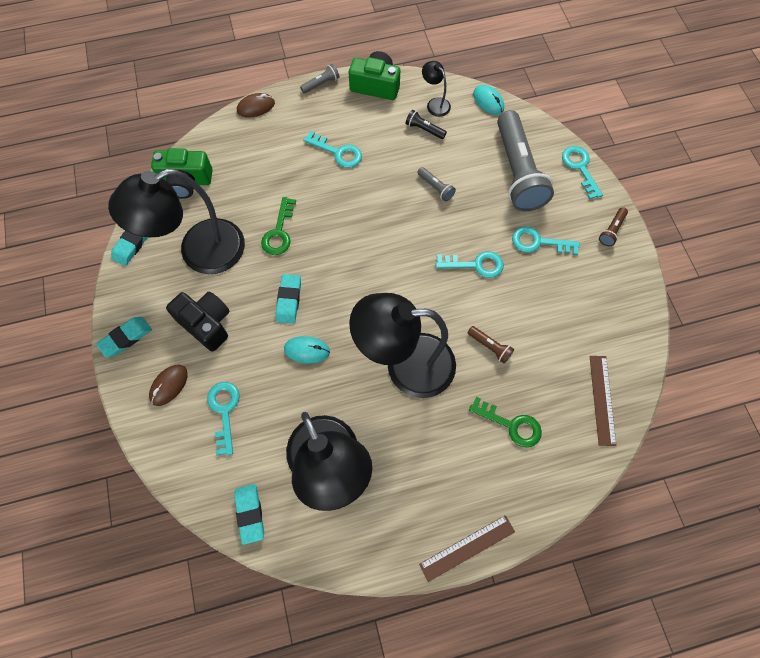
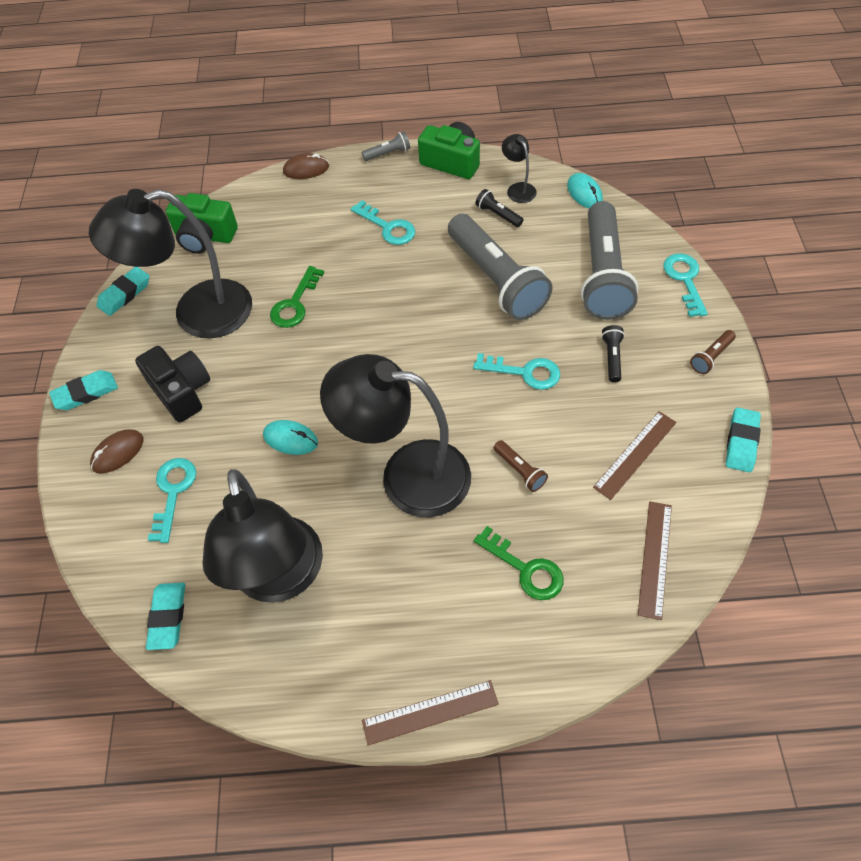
camera: 15 degrees right, 10 degrees down
(289, 300) = (285, 380): turquoise eraser -> turquoise eraser (741, 442)
(436, 188) = (496, 279): grey flashlight -> grey flashlight, size x2.49
(539, 242) = (612, 358): turquoise key -> black flashlight
(571, 319) = (635, 454): none -> brown ruler

